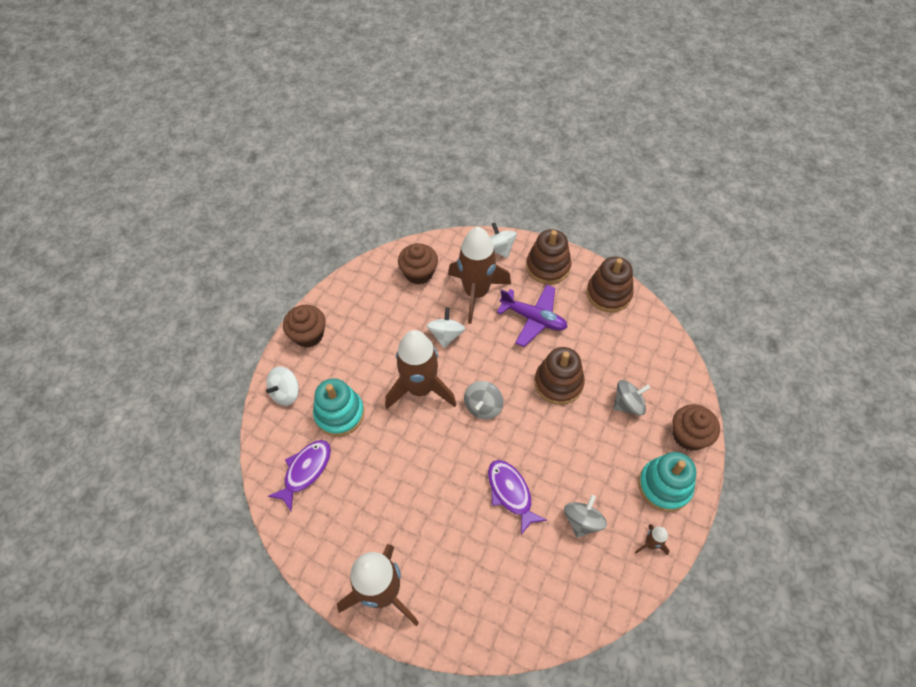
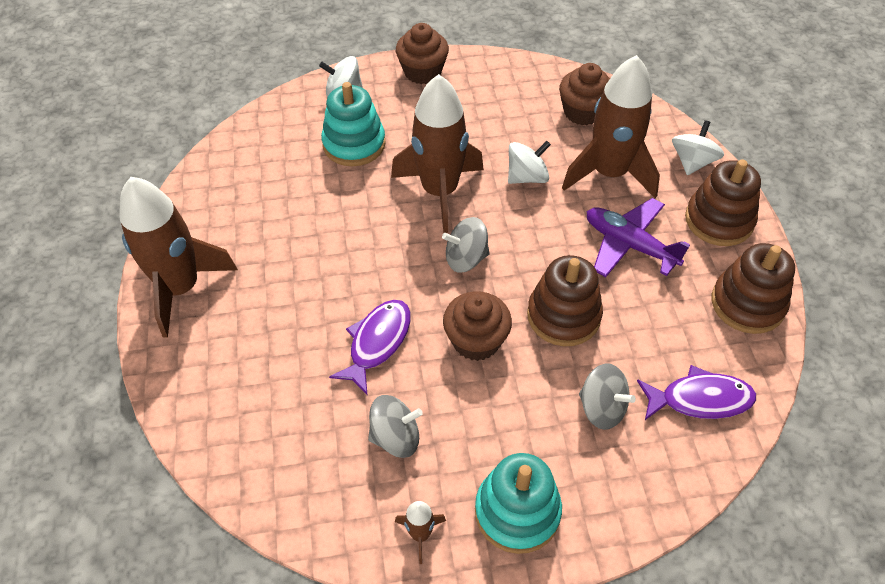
camera: 55 degrees right, 5 degrees down
(305, 471) = (271, 154): purple fish -> purple fish (700, 399)
(533, 319) = (629, 245): purple plane -> purple plane turned 135 degrees clockwise
(689, 435) = (619, 507): brown cupcake -> brown cupcake (476, 340)

